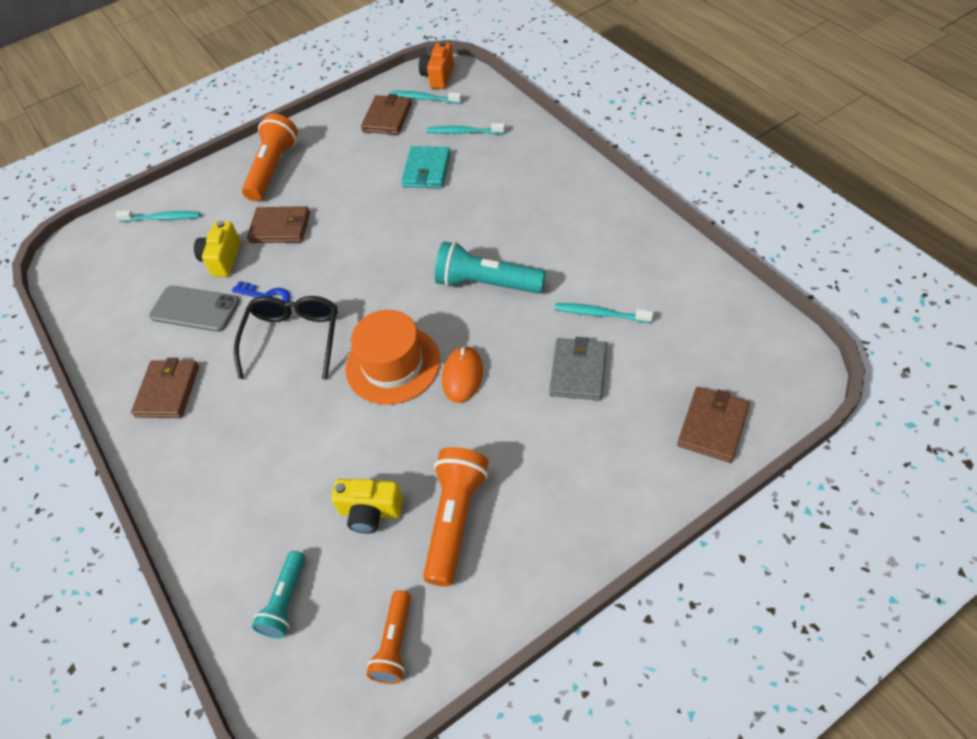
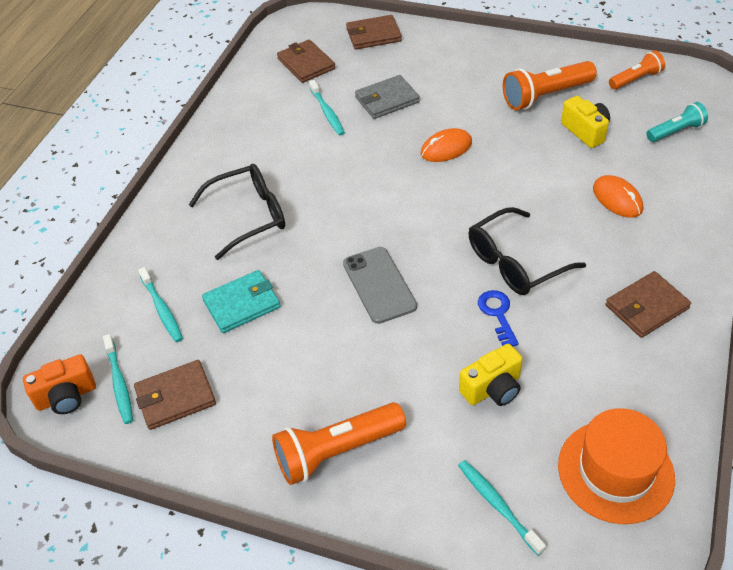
camera: 130 degrees left, 5 degrees down
(195, 309) = (563, 360): grey phone -> grey phone (379, 285)
(270, 463) = (617, 199): none -> orange mouse
(280, 227) = (412, 371): brown wallet -> brown wallet (306, 64)
(393, 364) = (475, 188): orange hat -> orange hat (615, 471)
(486, 284) = (351, 182): turquoise flashlight -> none
(510, 206) = (249, 216): none -> black glasses

